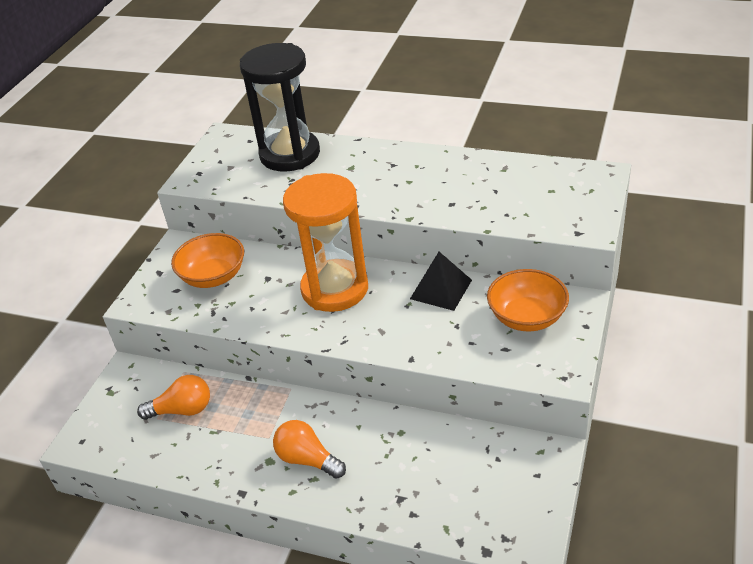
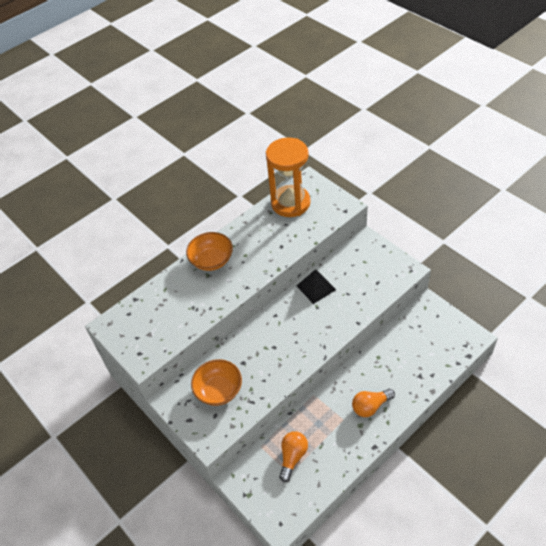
camera: 60 degrees left, 10 degrees up
(290, 154) = (165, 298): black hourglass -> none
(335, 289) = (279, 333): orange hourglass -> orange hourglass (290, 203)
(527, 317) = (362, 264): orange bowl -> orange bowl (211, 260)

